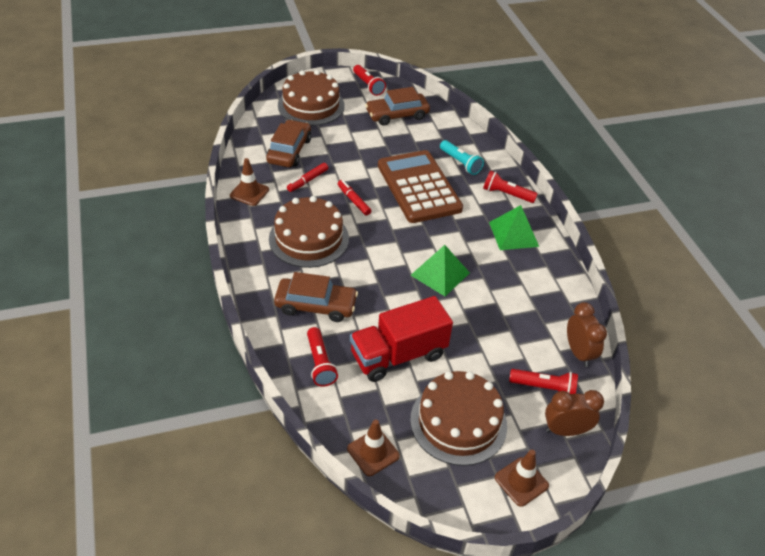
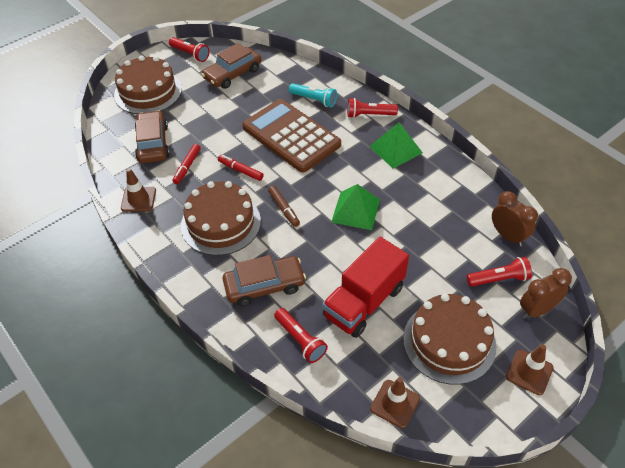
camera: 20 degrees left, 5 degrees up
(373, 247) = (284, 209): none -> brown marker

